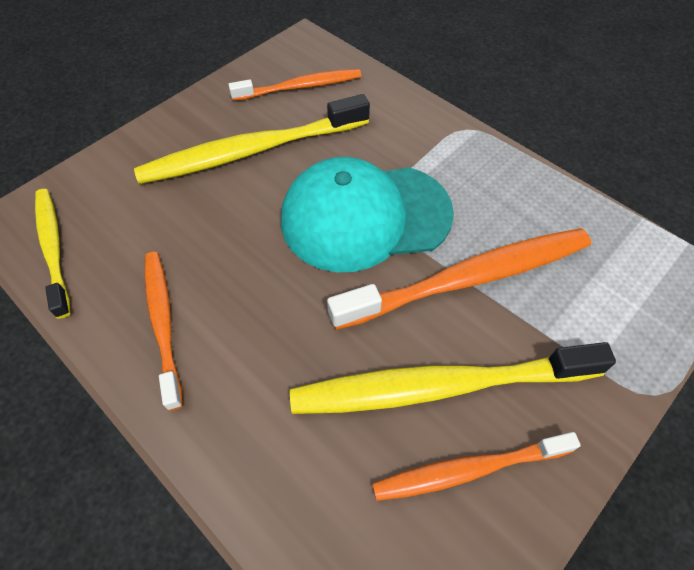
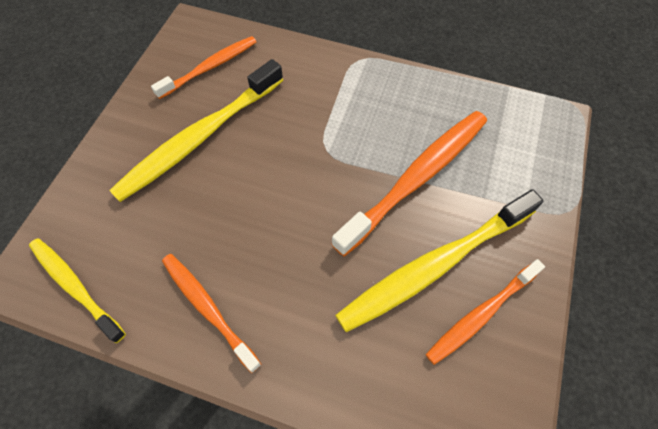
camera: 25 degrees left, 5 degrees up
(365, 216) = (319, 159): turquoise cap -> none

